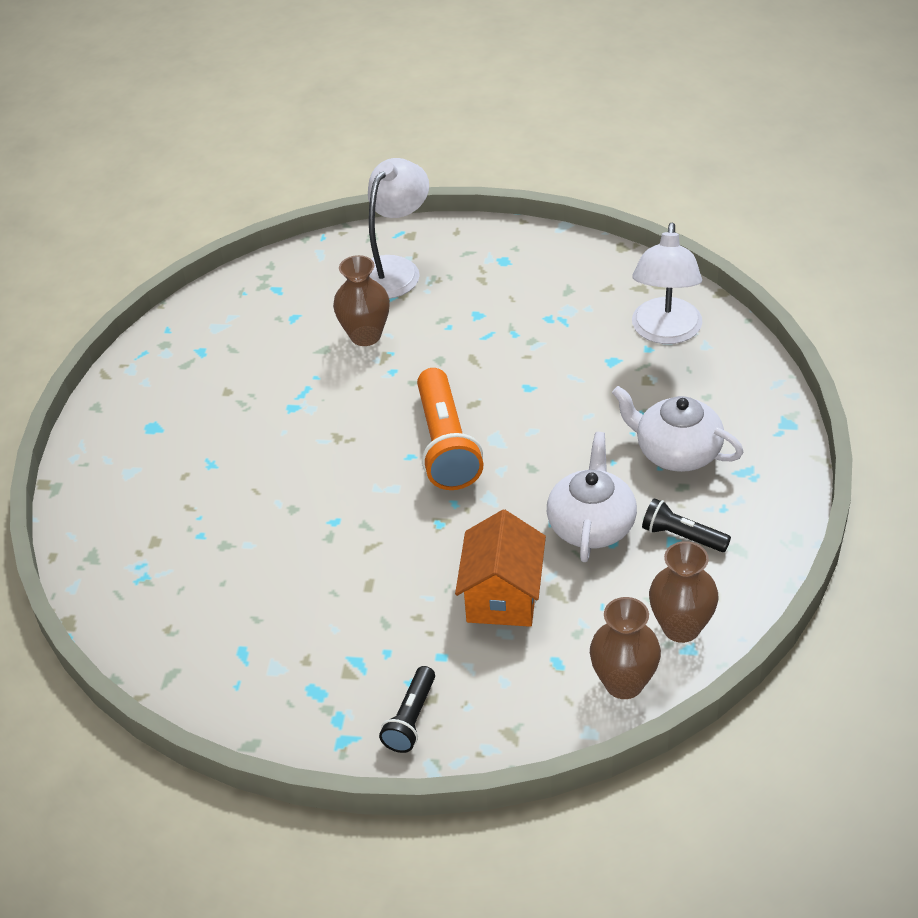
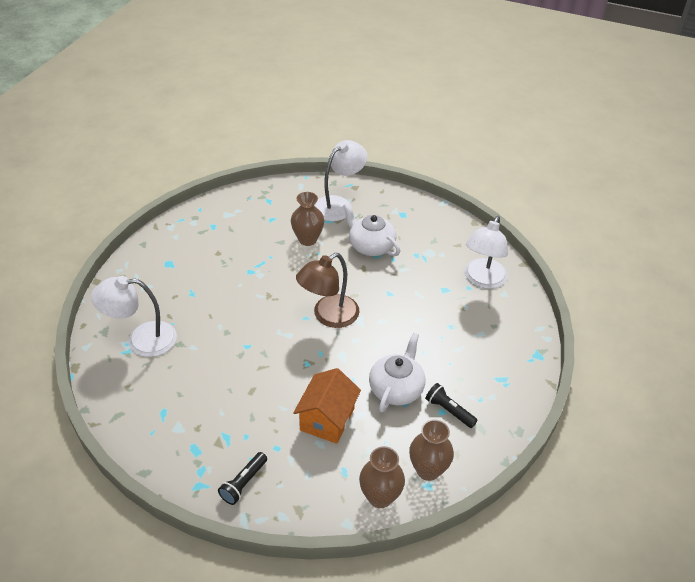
camera: 10 degrees right, 0 degrees up
(159, 554) = (141, 340): none -> white lamp
(445, 445) = (328, 316): orange flashlight -> brown lamp
(676, 452) = (464, 356): white teapot -> white teapot (371, 246)

